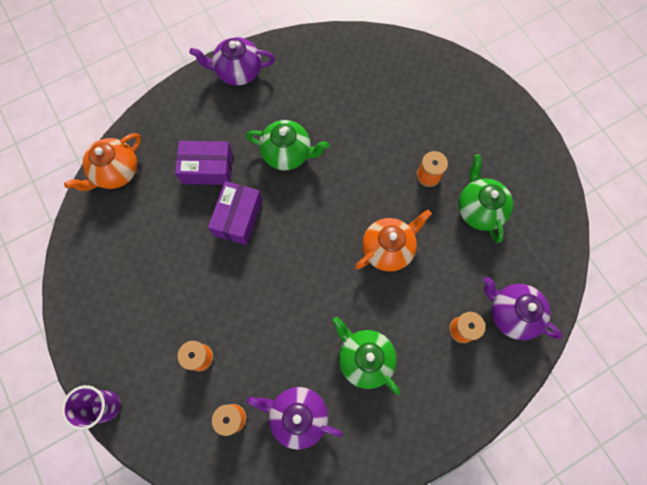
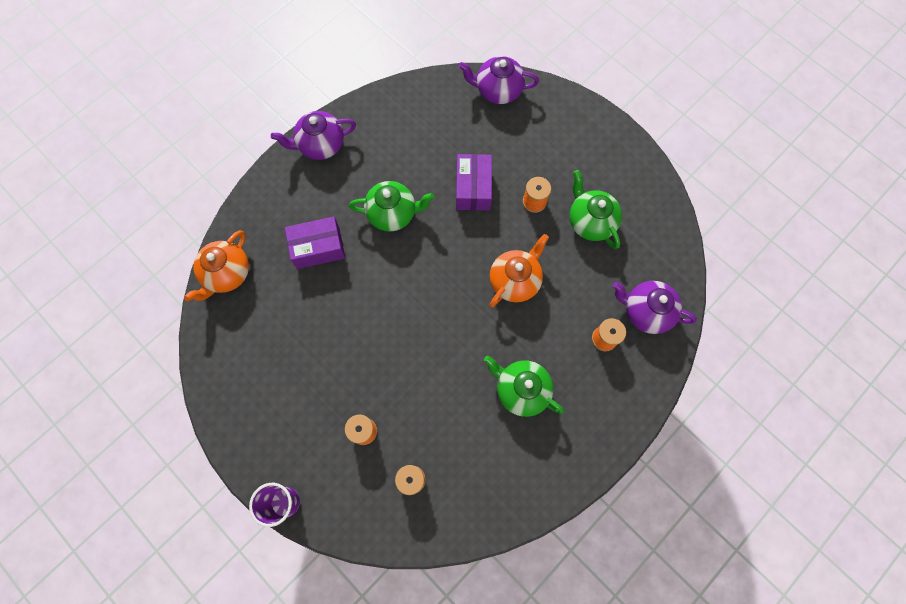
camera: 15 degrees left, 0 degrees up
(238, 218) = (362, 288): purple box -> purple box (473, 188)
(297, 416) = (473, 460): purple teapot -> purple teapot (498, 90)

